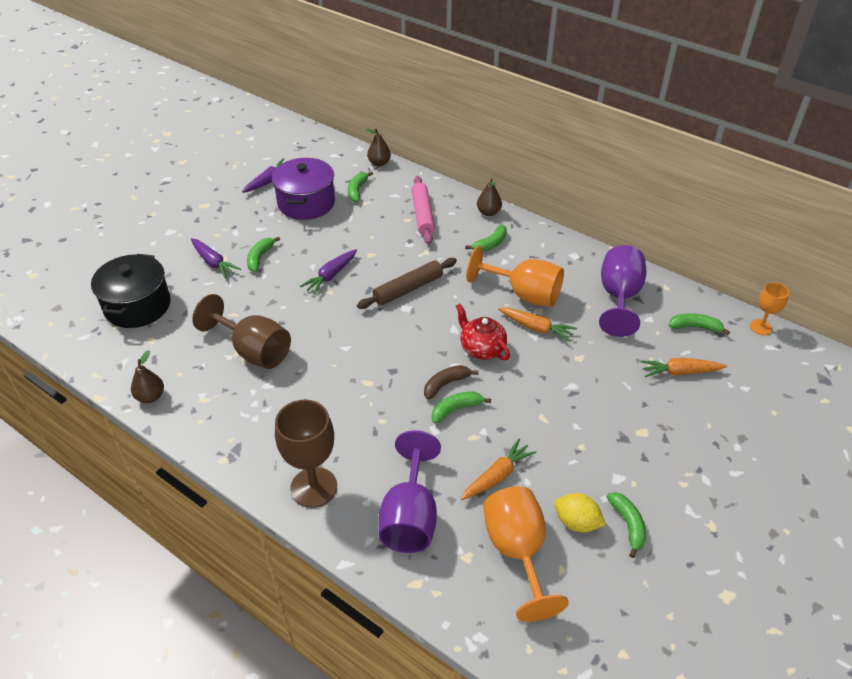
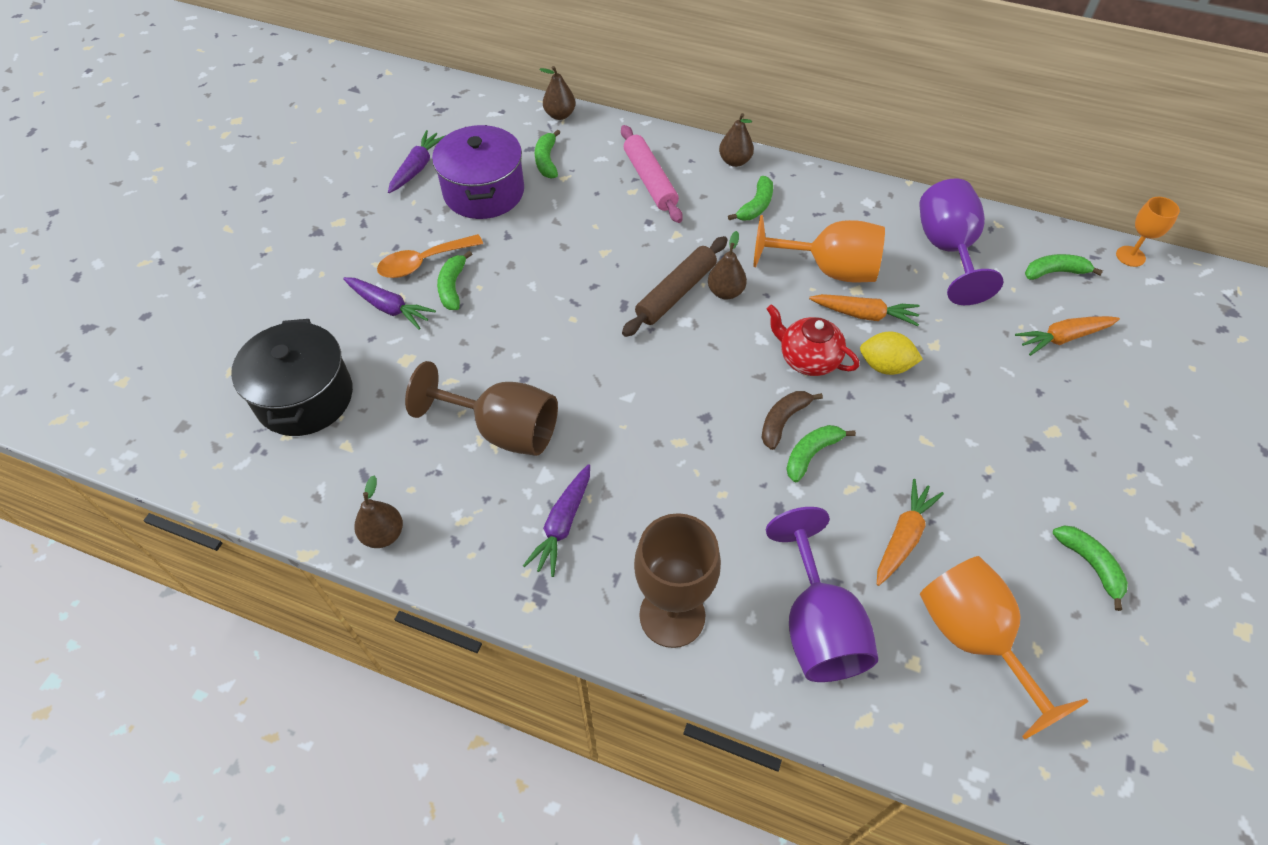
camera: 15 degrees left, 10 degrees up
(247, 239) = (423, 262): none -> orange spoon
(331, 275) = (563, 294): purple carrot -> purple carrot (562, 524)
(443, 295) = (725, 292): none -> brown pear
(576, 522) = (1028, 578): yellow lemon -> yellow lemon (885, 366)

